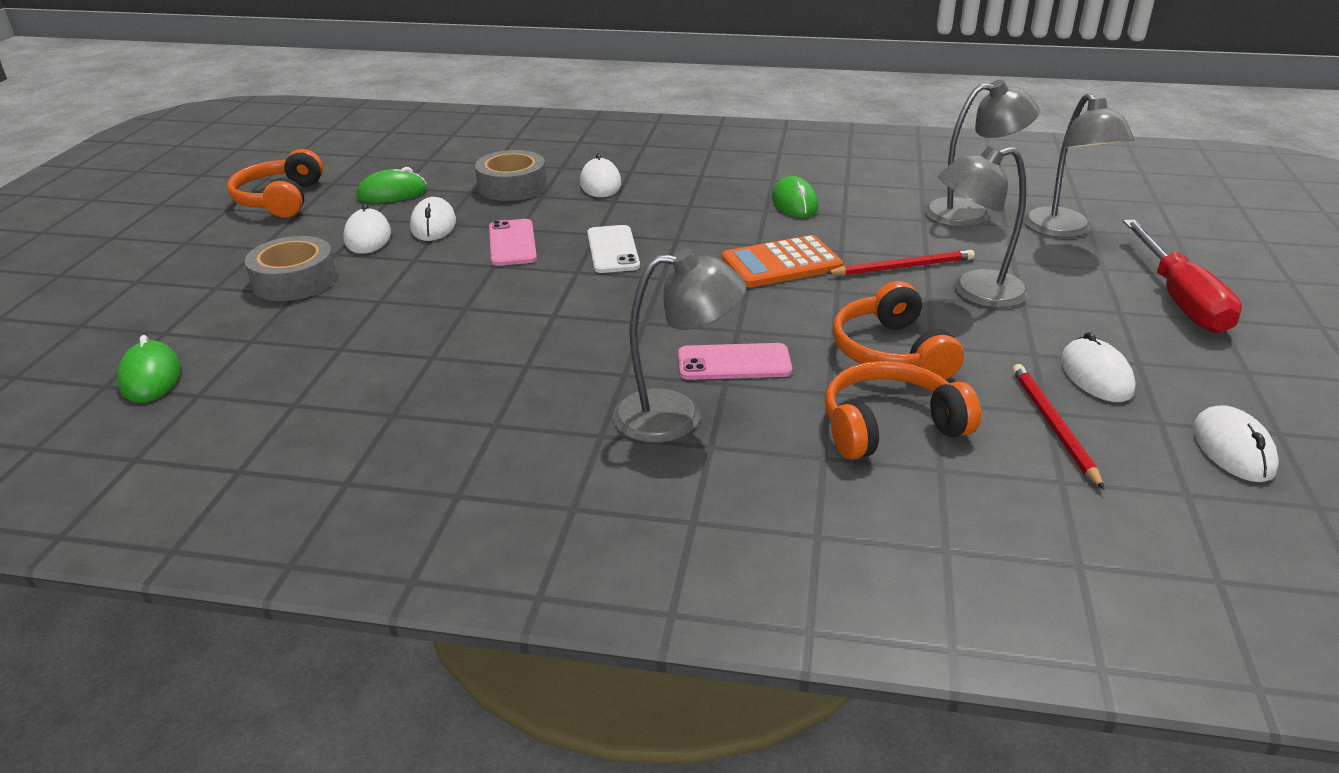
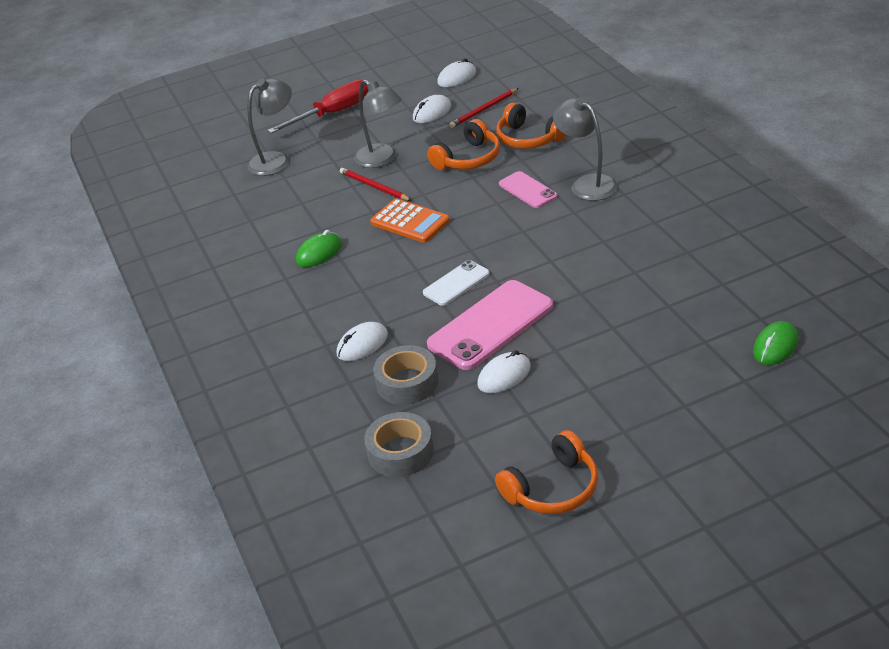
camera: 120 degrees left, 5 degrees up
(294, 280) = (636, 378): grey tape -> grey tape (400, 452)
(368, 237) = (553, 392): white mouse -> none
(392, 193) = (479, 435): green mouse -> none
(512, 243) = (490, 325): pink phone -> pink phone, size x1.82
(970, 213) = (277, 192): grey lamp -> none

